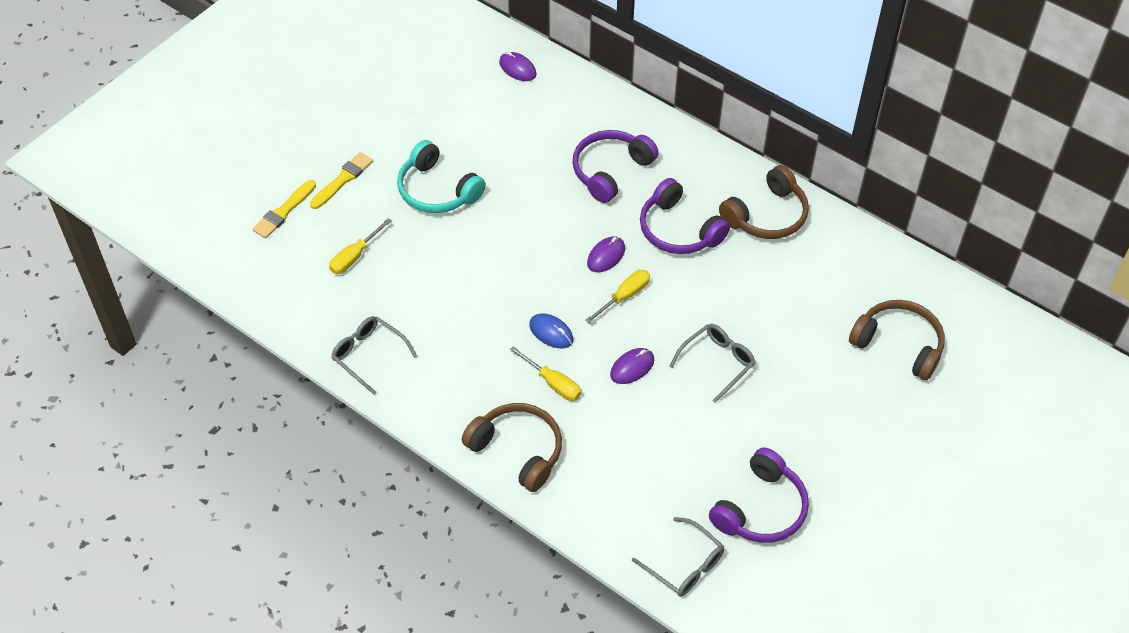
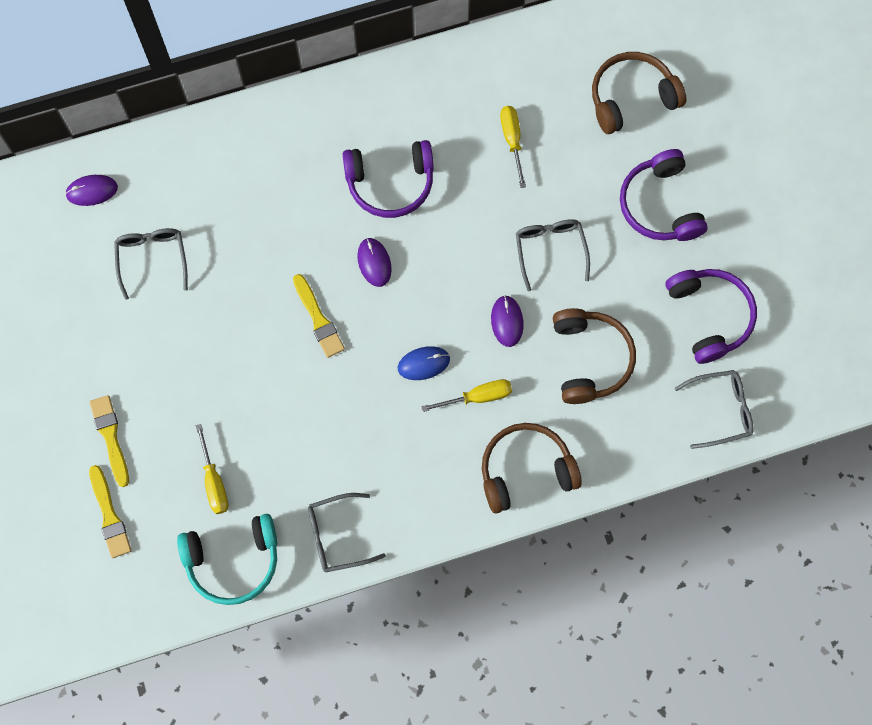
camera: 55 degrees left, 20 degrees up
(437, 190) = (189, 359): turquoise headphones -> turquoise headphones (233, 561)
(495, 128) = (152, 259): none -> grey glasses
(531, 247) = (318, 319): none -> yellow brush
(610, 171) = (281, 193): purple headphones -> purple headphones (660, 205)
(624, 296) = (429, 277): yellow screwdriver -> yellow screwdriver (512, 140)
(767, 216) = (428, 100): brown headphones -> brown headphones (590, 359)

